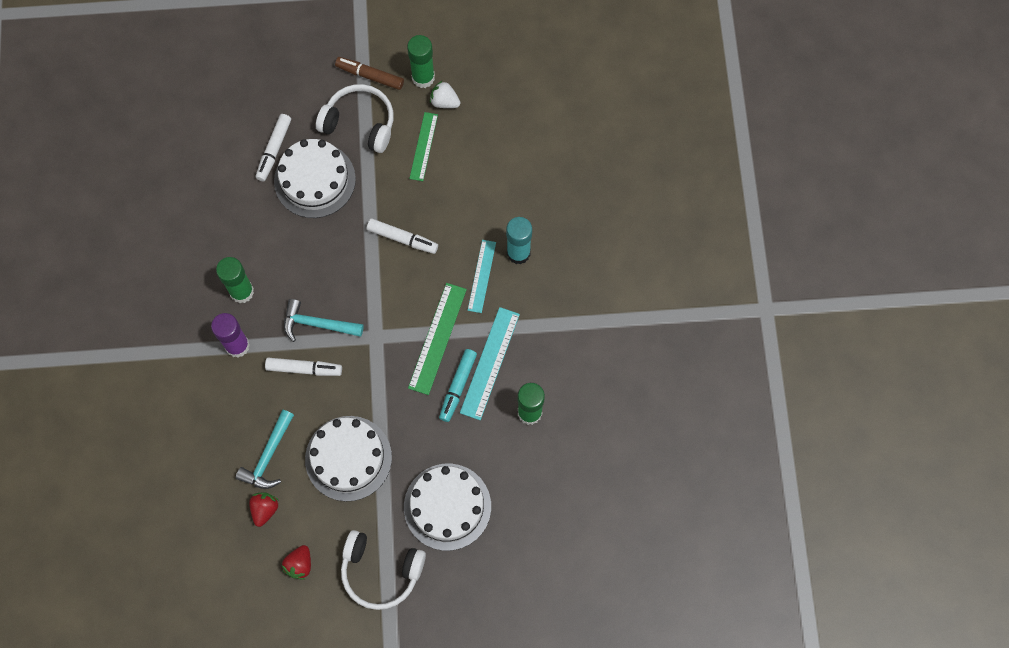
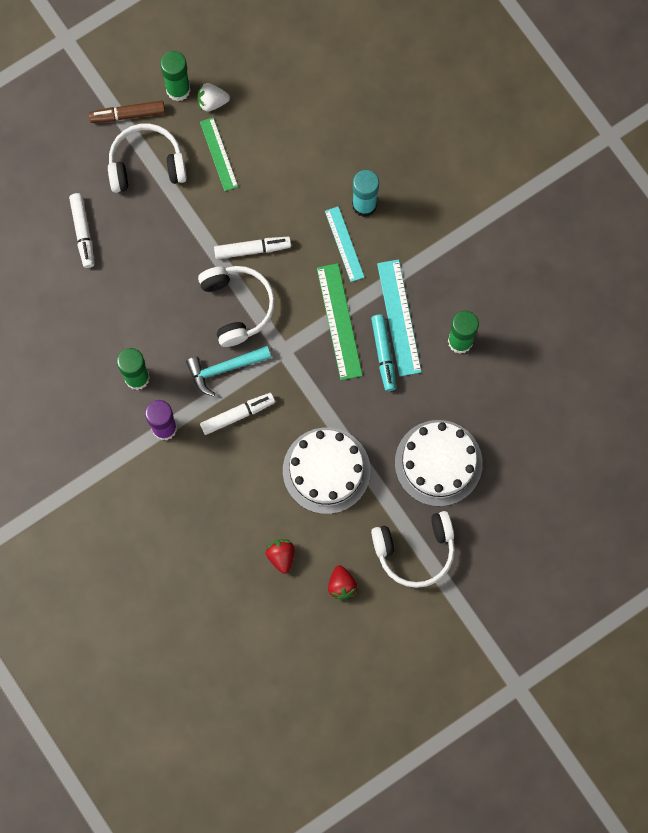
camera: 30 degrees left, 5 degrees up
(268, 456) = (254, 508): turquoise hammer -> none
(314, 180) = (138, 239): white cake -> none
(360, 278) = (237, 306): none -> white headphones

